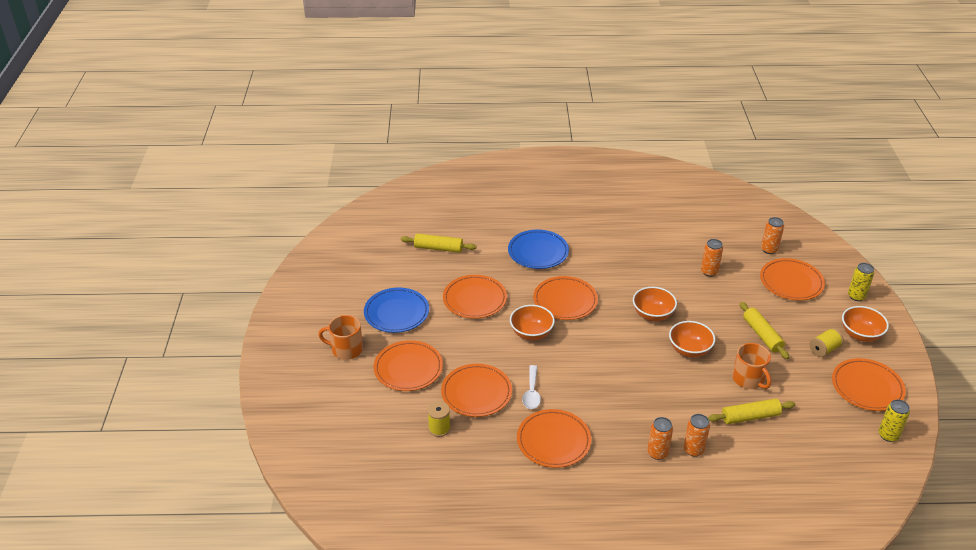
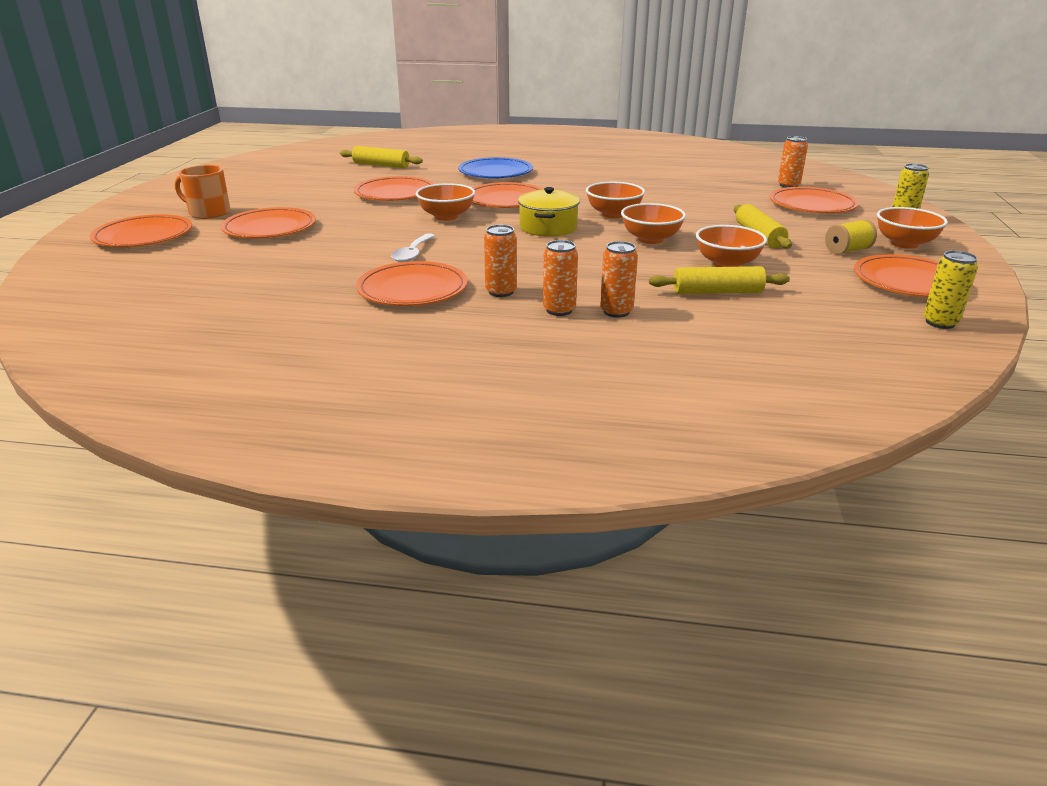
camera: 10 degrees right, 10 degrees down
(396, 313) = (294, 196): blue plate -> none
(439, 428) = (264, 269): yellow spool -> none
(476, 393) = (339, 249): orange plate -> orange plate (143, 236)
(612, 341) = (548, 227): none -> yellow pot
(709, 272) = (703, 194): orange can -> orange can (501, 292)
(748, 379) = (727, 264): orange mug -> orange bowl

